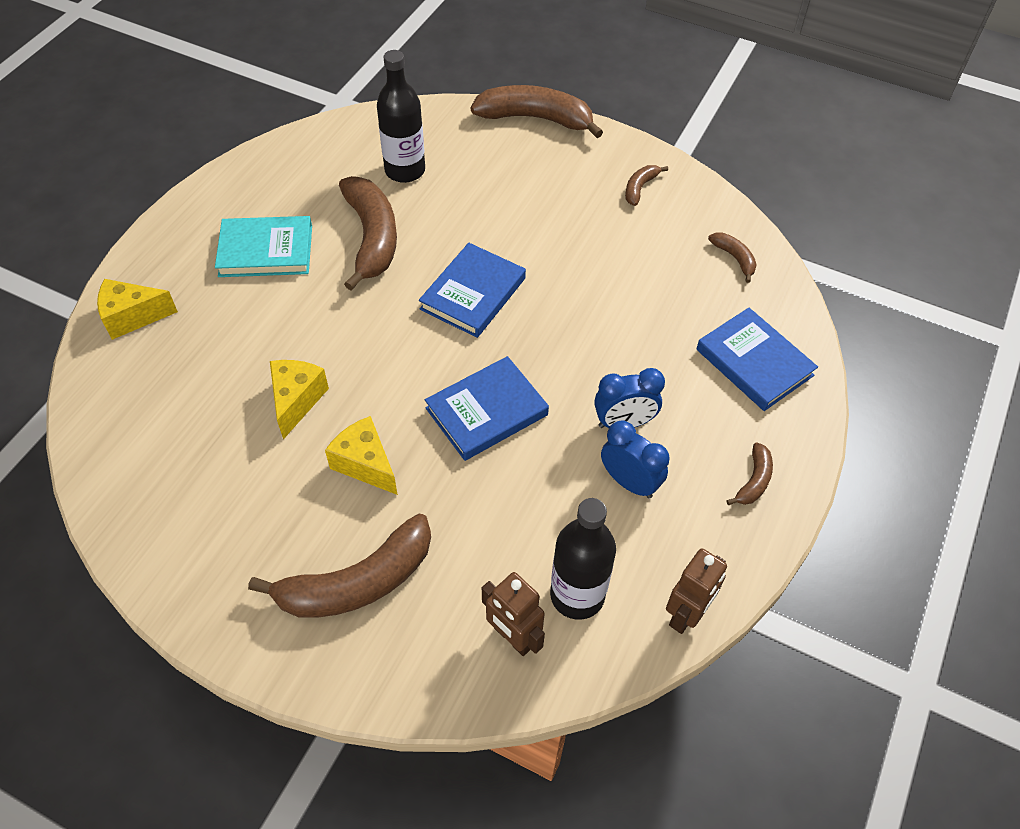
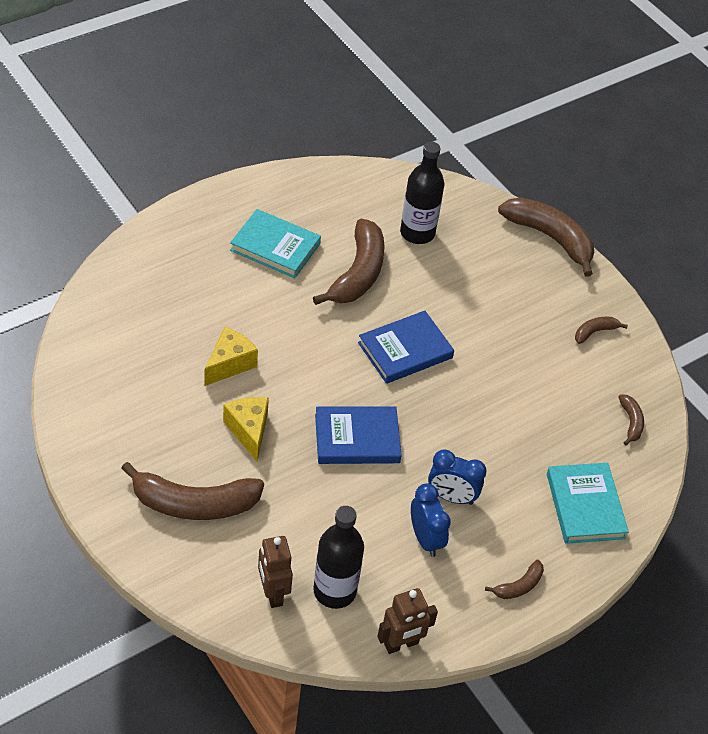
camera: 25 degrees right, 5 degrees down
(132, 317) = (155, 251): yellow cheese -> none
(754, 362) = (585, 506): blue book -> turquoise book

